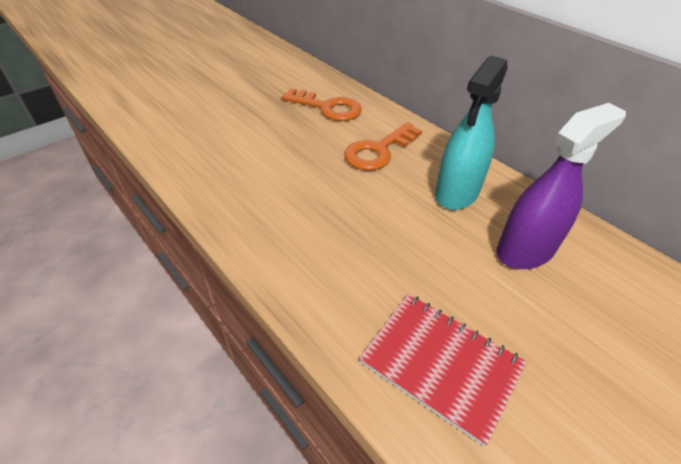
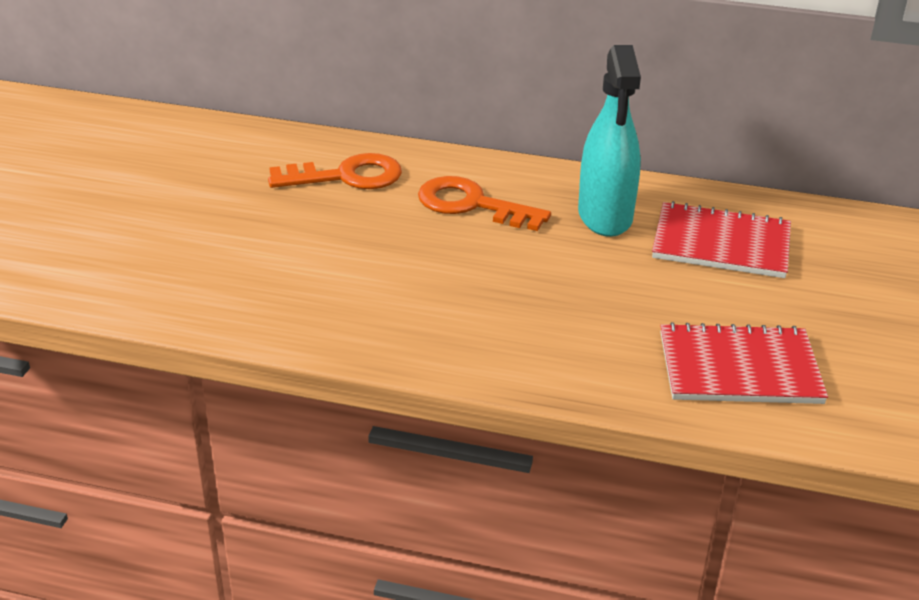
camera: 35 degrees left, 10 degrees down
(378, 151) = (472, 205): orange key -> orange key turned 105 degrees clockwise
(525, 250) = (721, 244): purple spray bottle -> red notebook

